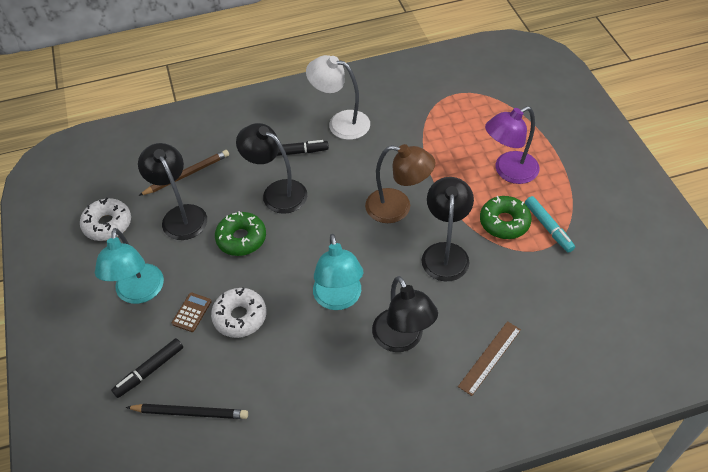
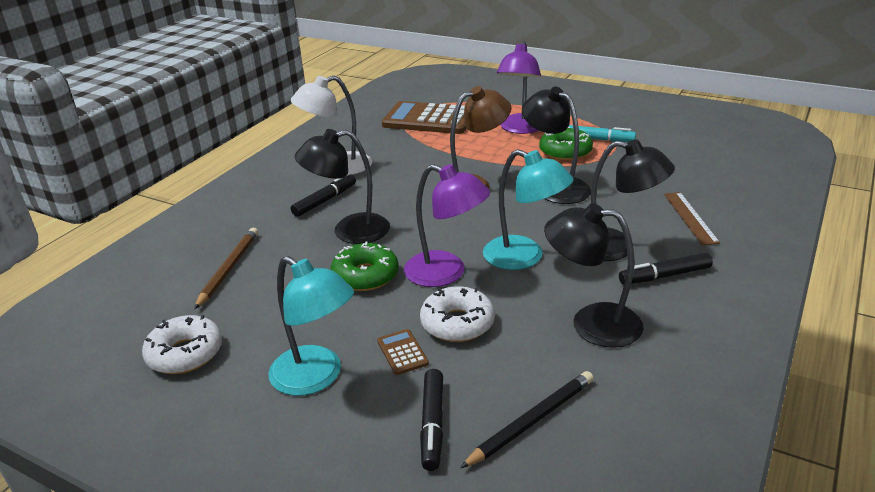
camera: 45 degrees left, 20 degrees down
(180, 215) = (269, 297): black lamp -> black lamp (591, 323)
(282, 274) = (446, 273): none -> purple lamp
(395, 388) = (665, 276): none -> black marker
(459, 112) = (429, 119): none -> brown calculator

